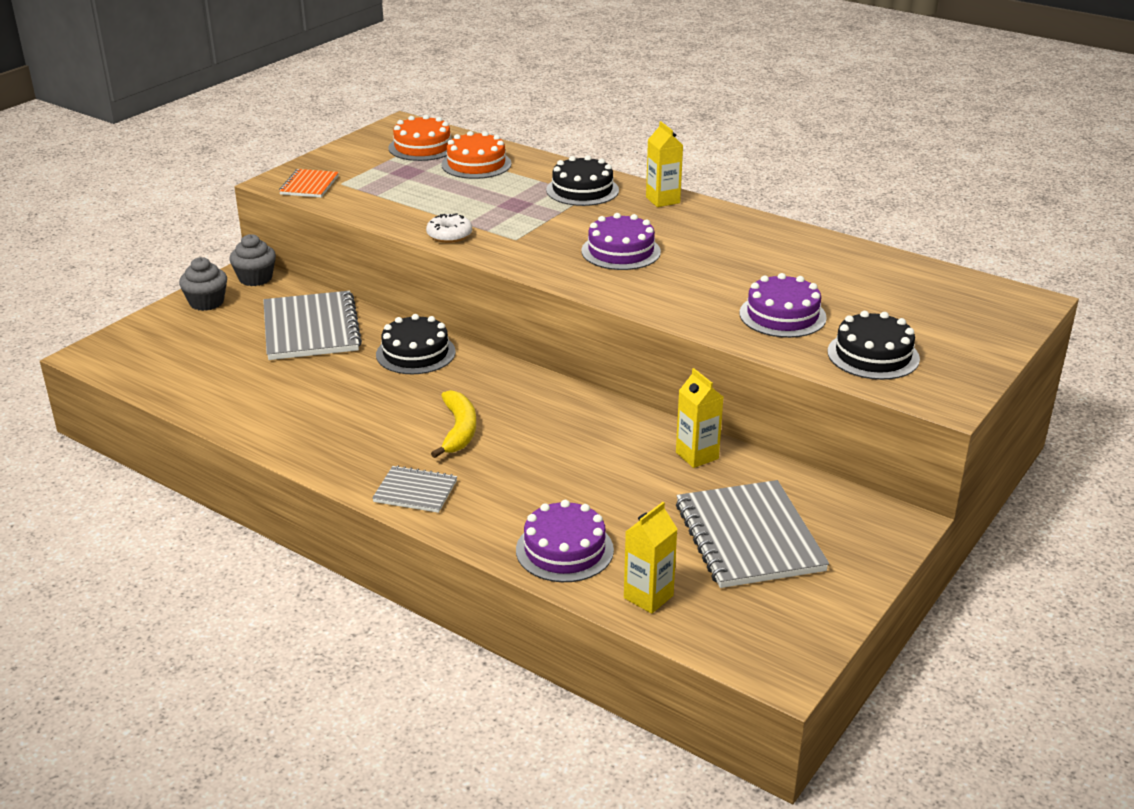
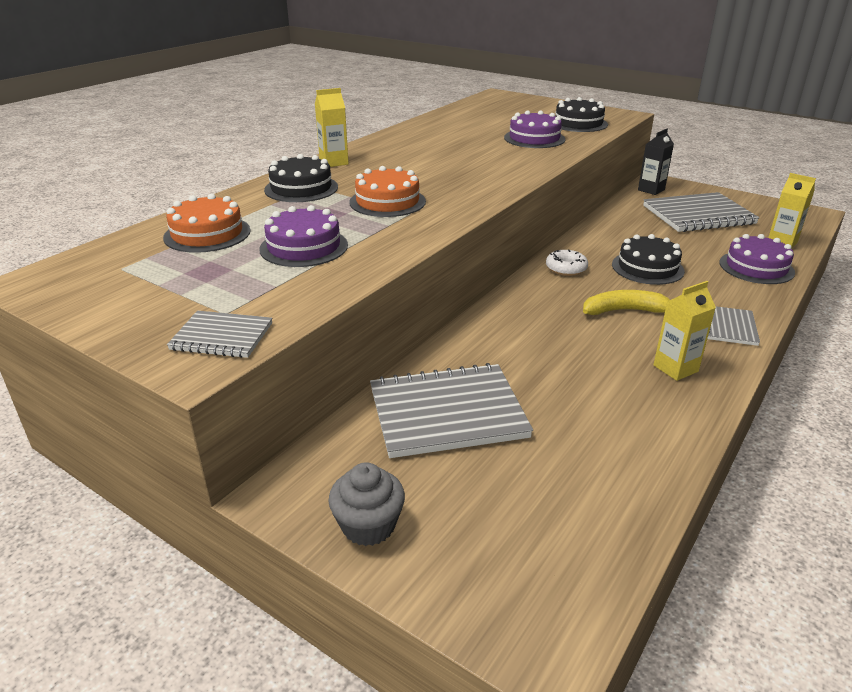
camera: 90 degrees left, 0 degrees up
(255, 278) = (297, 481): grey cupcake -> none
(309, 185) = (222, 336): orange notebook -> grey notebook
(415, 353) = (495, 338): black cake -> black cake (647, 268)
(422, 147) = (129, 265): orange cake -> orange cake (387, 202)
(449, 235) = (398, 242): white donut -> white donut (566, 268)
(621, 251) = (436, 176): purple cake -> purple cake (304, 247)
(697, 455) = (616, 225): yellow carton -> yellow carton (675, 368)
(852, 509) = (651, 190): none -> black carton

